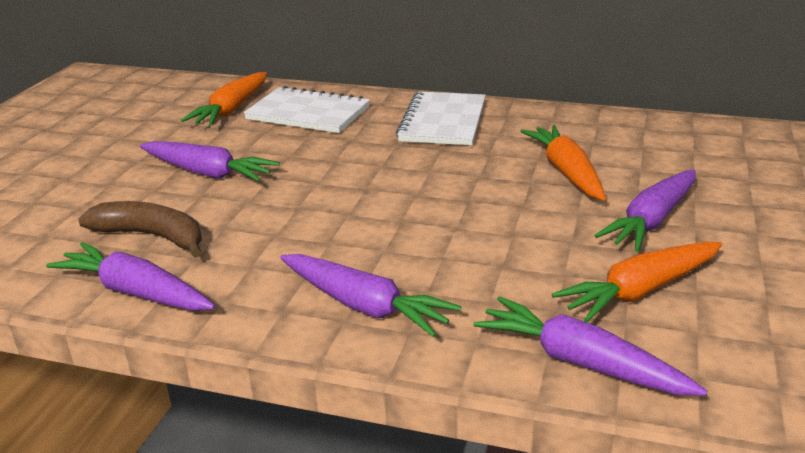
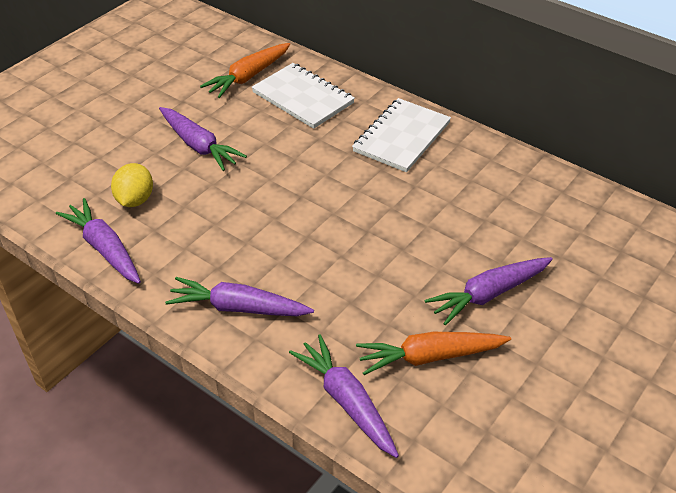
camera: 20 degrees right, 15 degrees up
(152, 236) = (135, 200): brown banana -> yellow lemon
(364, 306) = (238, 308): purple carrot -> purple carrot turned 135 degrees clockwise
(566, 172) = (460, 223): orange carrot -> none

